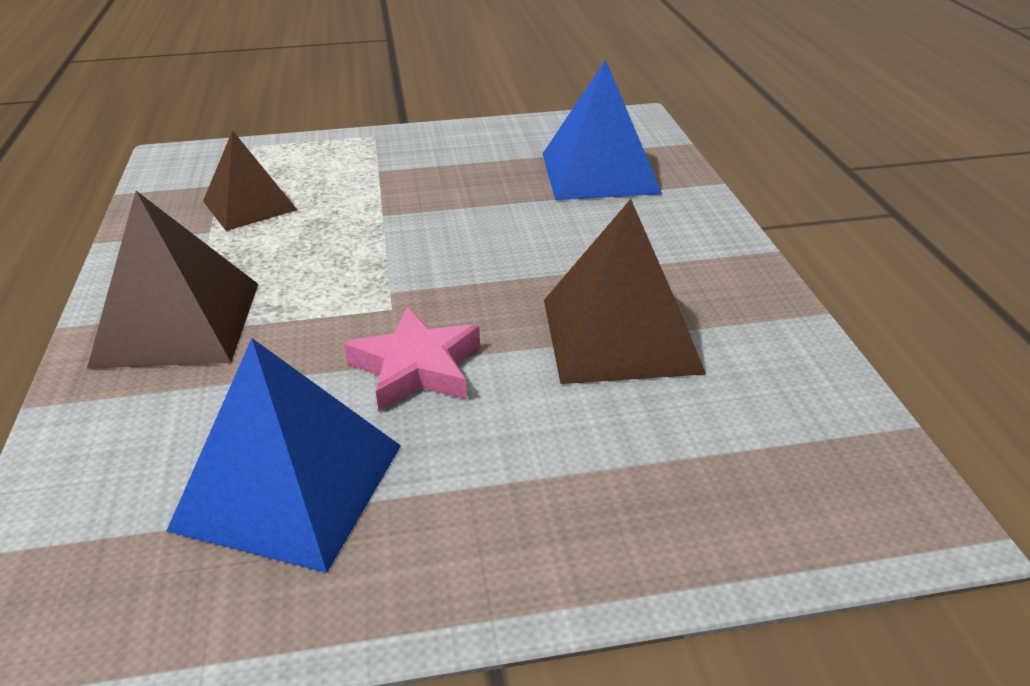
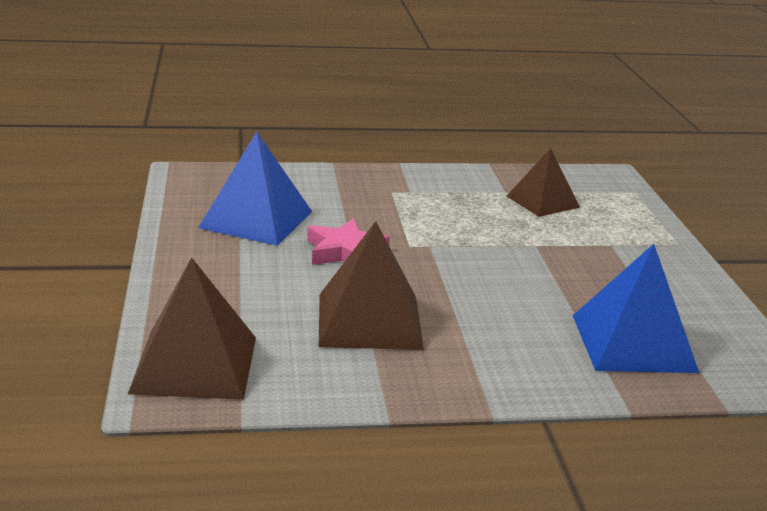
camera: 90 degrees right, 10 degrees down
(178, 323) = (399, 189): brown pyramid -> brown pyramid (195, 364)

